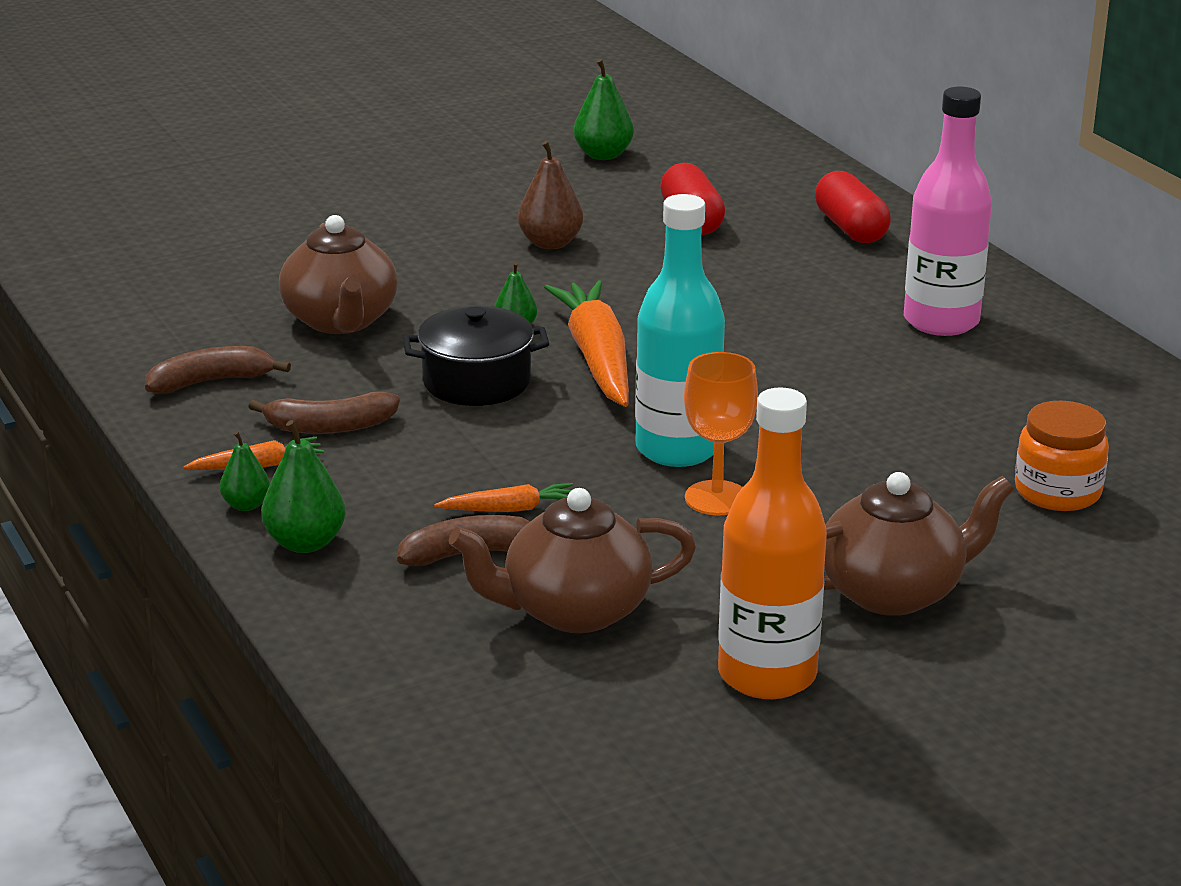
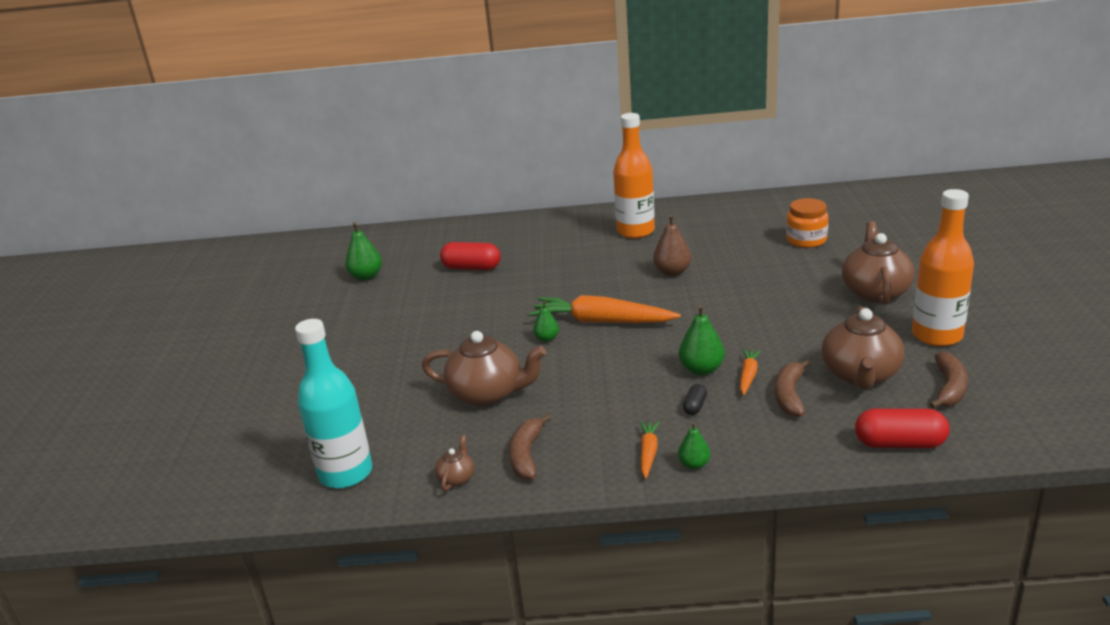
camera: 60 degrees left, 0 degrees up
(140, 349) = (457, 478): none -> brown teapot
(305, 543) = (750, 449): green pear -> green pear (701, 369)
(329, 427) = (617, 419): brown banana -> brown banana (949, 388)
(395, 479) = (695, 406): none -> black capsule
(476, 382) = (600, 361): black pot -> none
(550, 243) = (456, 311): brown pear -> brown pear (672, 272)
(677, 449) = (714, 317): turquoise bottle -> turquoise bottle (346, 473)
(716, 498) = (769, 317): orange goblet -> none
(850, 228) = (523, 232): red capsule -> red capsule (899, 444)
(941, 321) = (635, 231): pink bottle -> orange bottle

